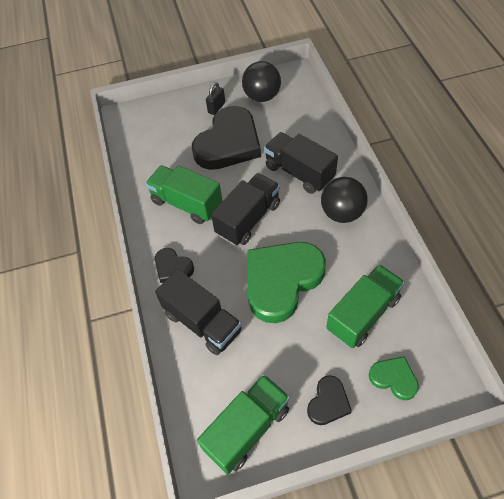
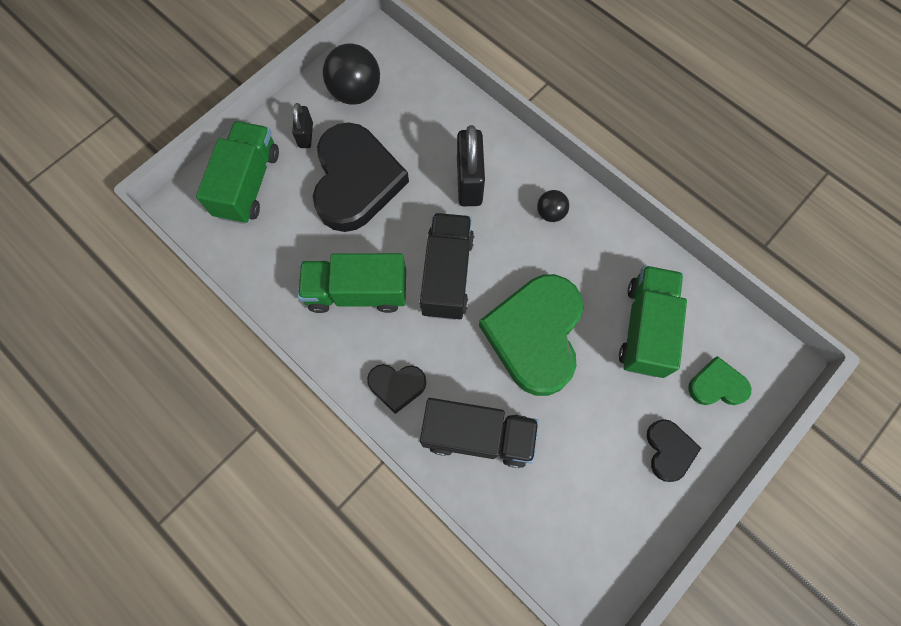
camera: 35 degrees left, 15 degrees up
(247, 428) = (605, 529): green truck -> green truck (248, 184)
(299, 172) = (469, 182): black truck -> black padlock
(342, 213) = (550, 213): black ball -> black ball, size x0.53

